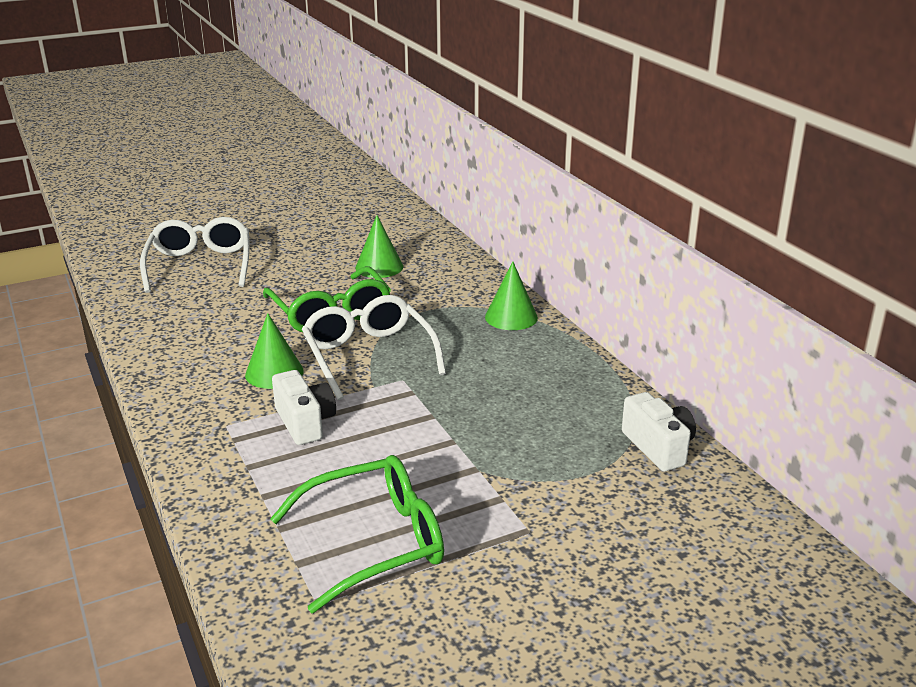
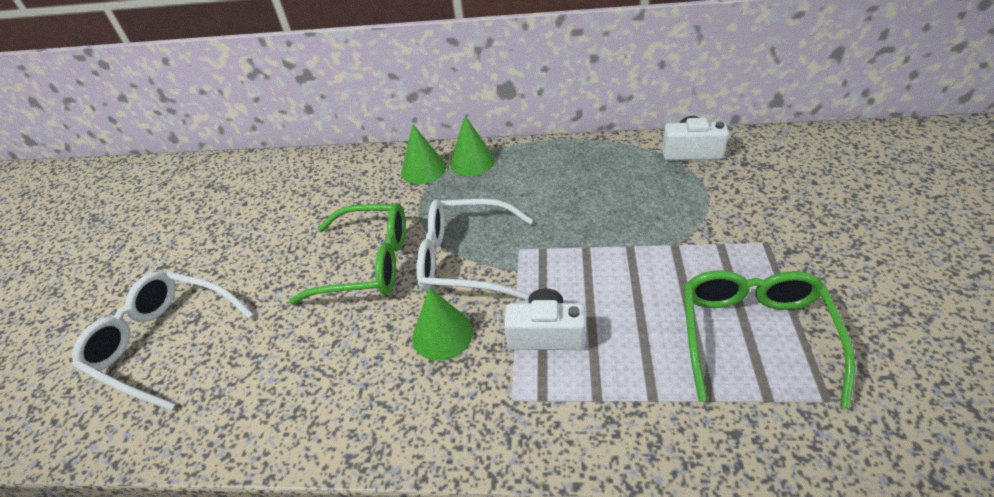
camera: 55 degrees left, 15 degrees up
(379, 267) = (317, 209): green cone -> green cone (423, 169)

